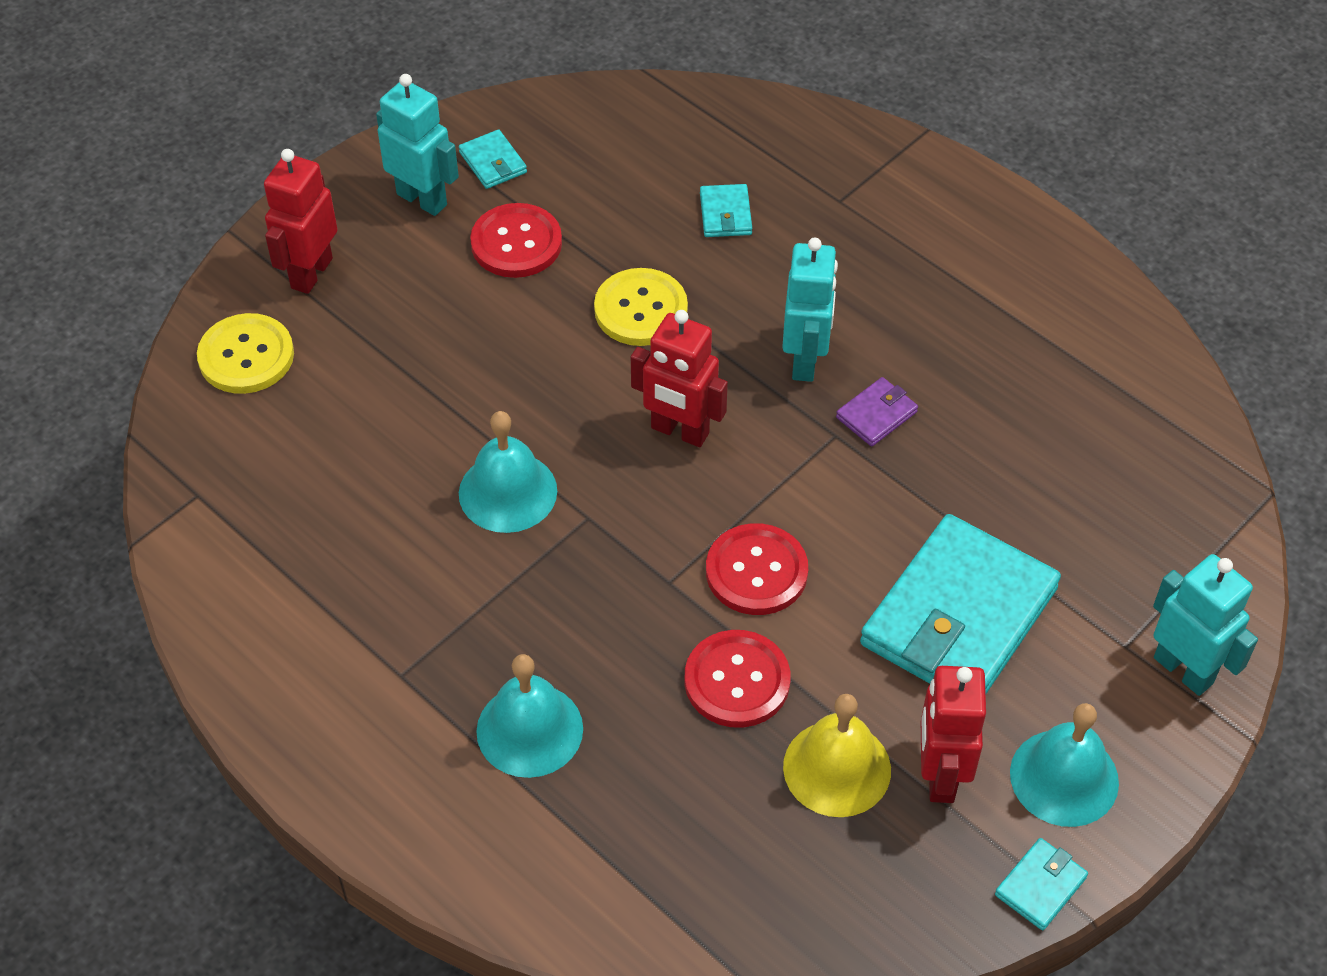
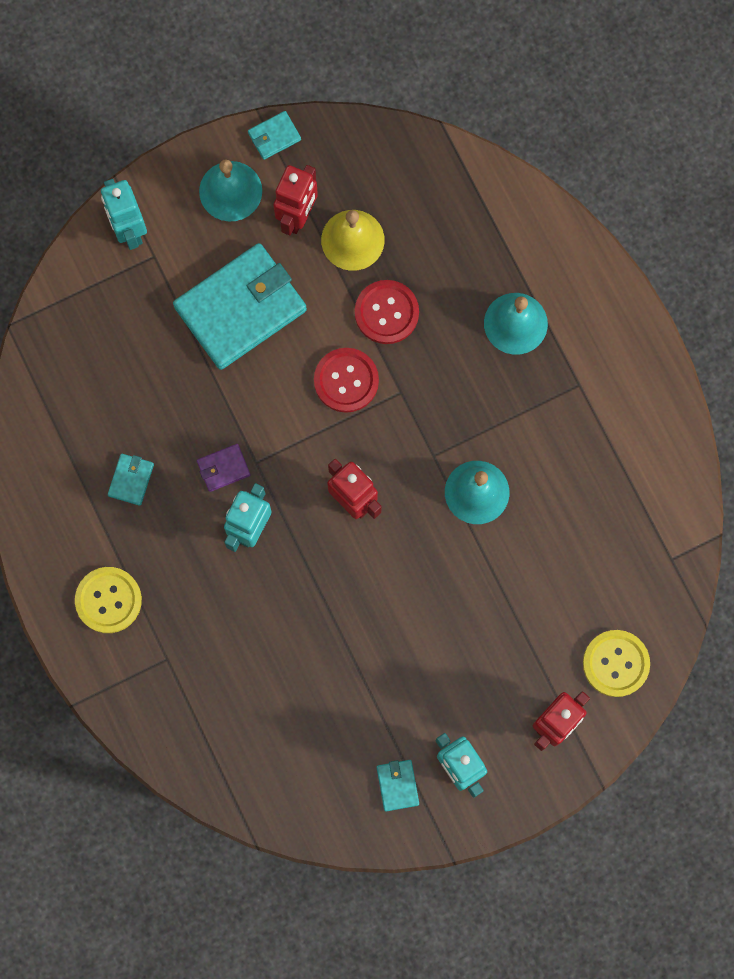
camera: 160 degrees left, 25 degrees up
(516, 243) = (405, 700): red button -> none
(641, 309) = (341, 609): yellow button -> yellow button (108, 600)
(725, 214) = (251, 675): turquoise wallet -> turquoise wallet (131, 480)

